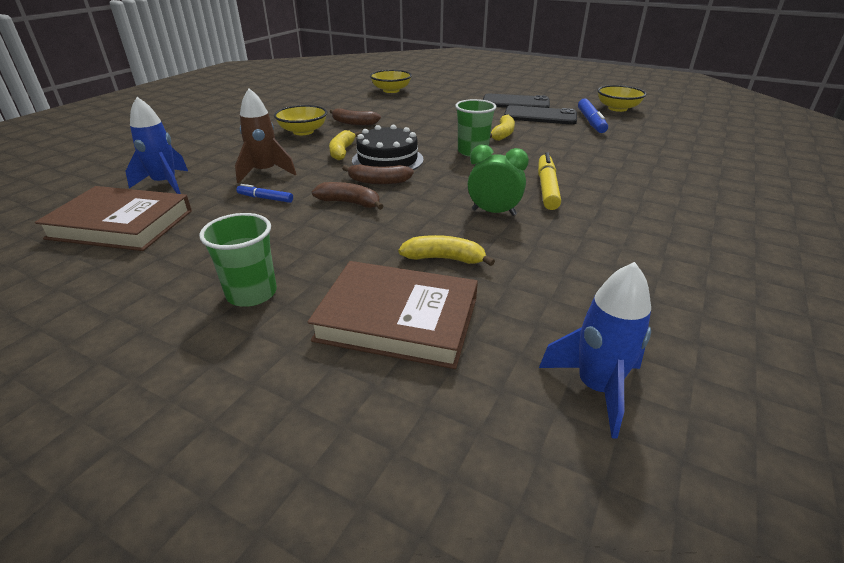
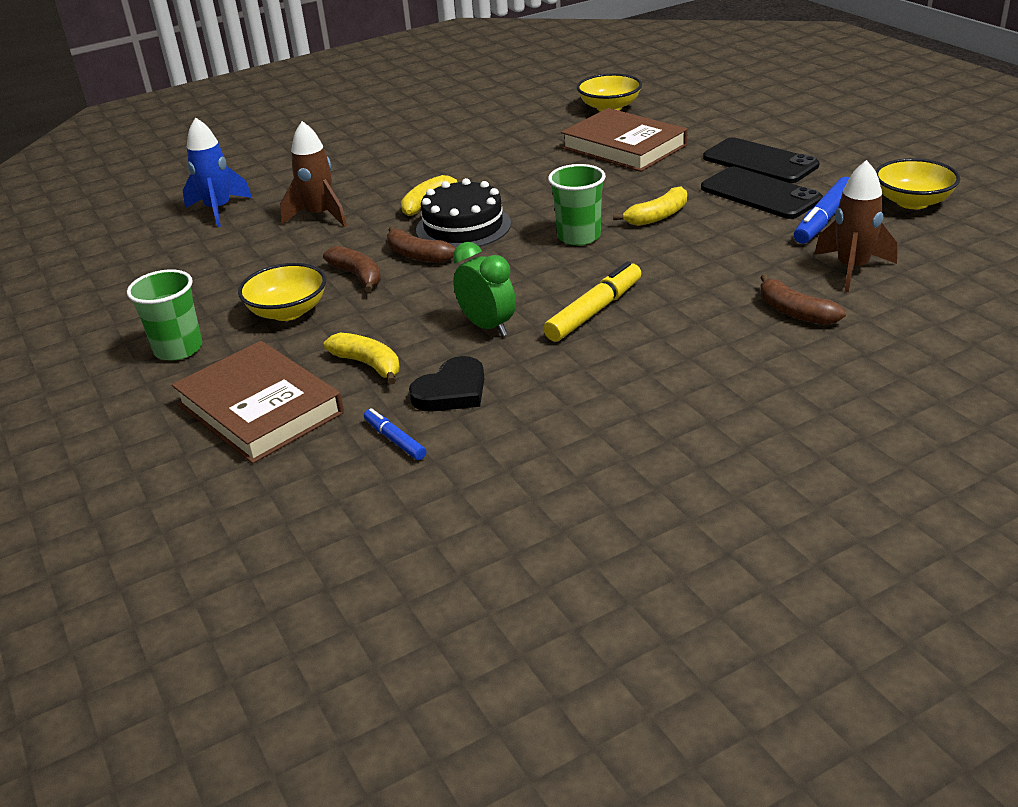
camera: 35 degrees right, 0 degrees up
(121, 224) = (145, 250): brown book -> brown book (624, 147)
(265, 198) = (287, 250): blue marker -> blue marker (395, 440)
(303, 131) = (419, 163): yellow bowl -> yellow bowl (288, 311)
(354, 123) = (492, 160): brown banana -> brown banana (795, 312)
(533, 259) = (452, 391): none -> black heart
(596, 388) = (337, 518): blue rocket -> none
(643, 140) = (852, 269): none -> brown rocket

